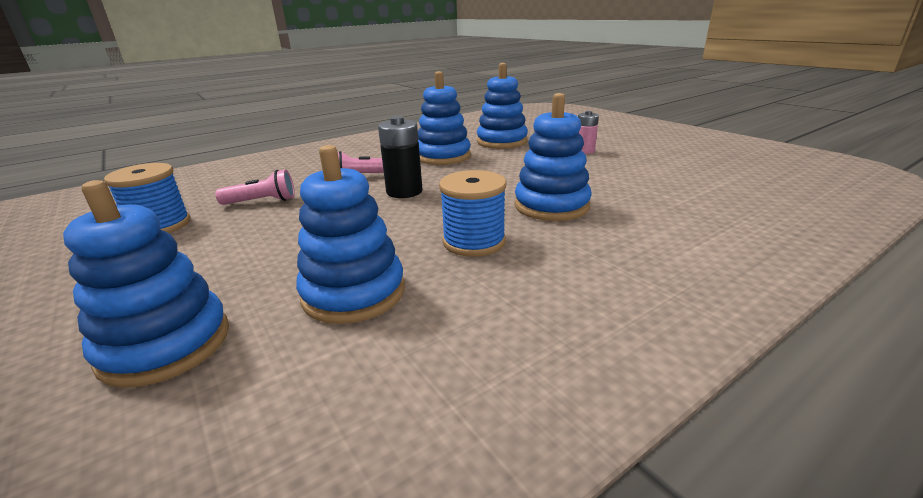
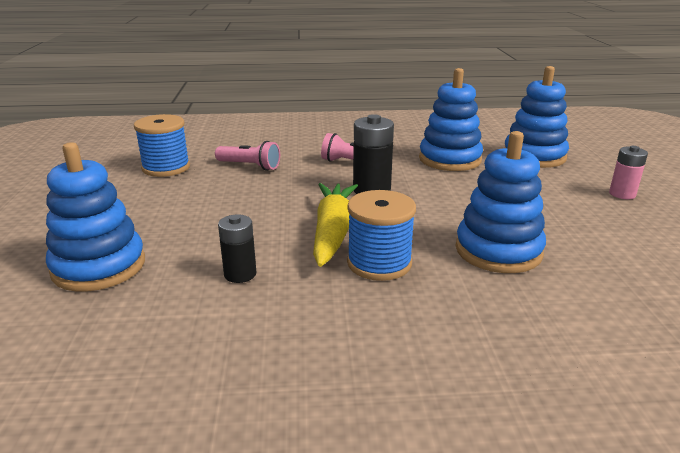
camera: 30 degrees right, 0 degrees up
(354, 293) = (240, 274): blue stacking toy -> black battery
(406, 231) = (332, 232): none -> yellow carrot

